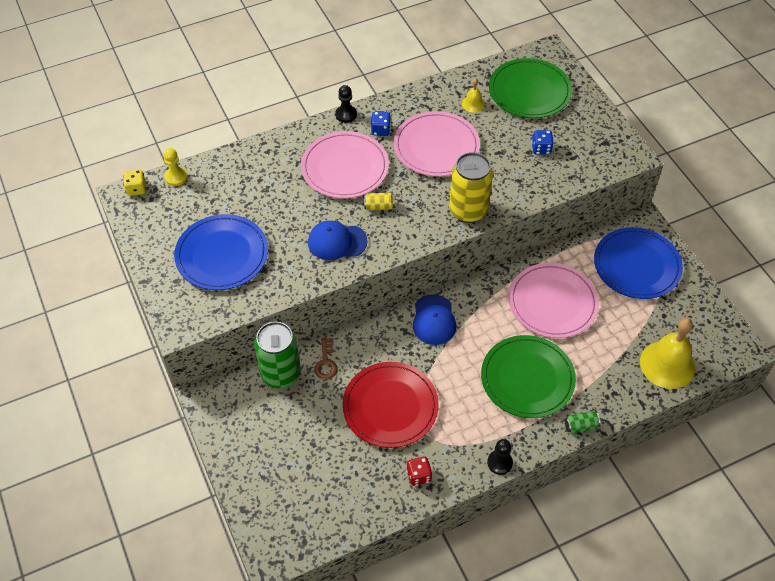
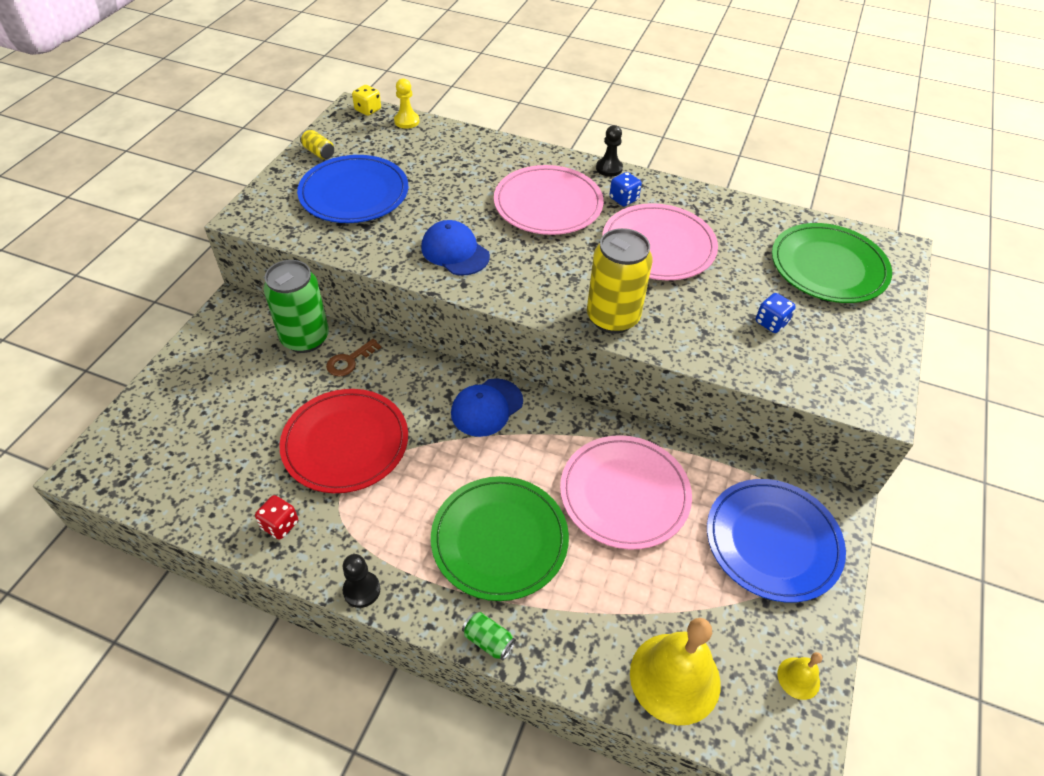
camera: 45 degrees right, 5 degrees down
(379, 206) = (533, 253): yellow can -> yellow can (319, 152)
(473, 104) = (748, 238): yellow bell -> yellow bell (798, 678)

